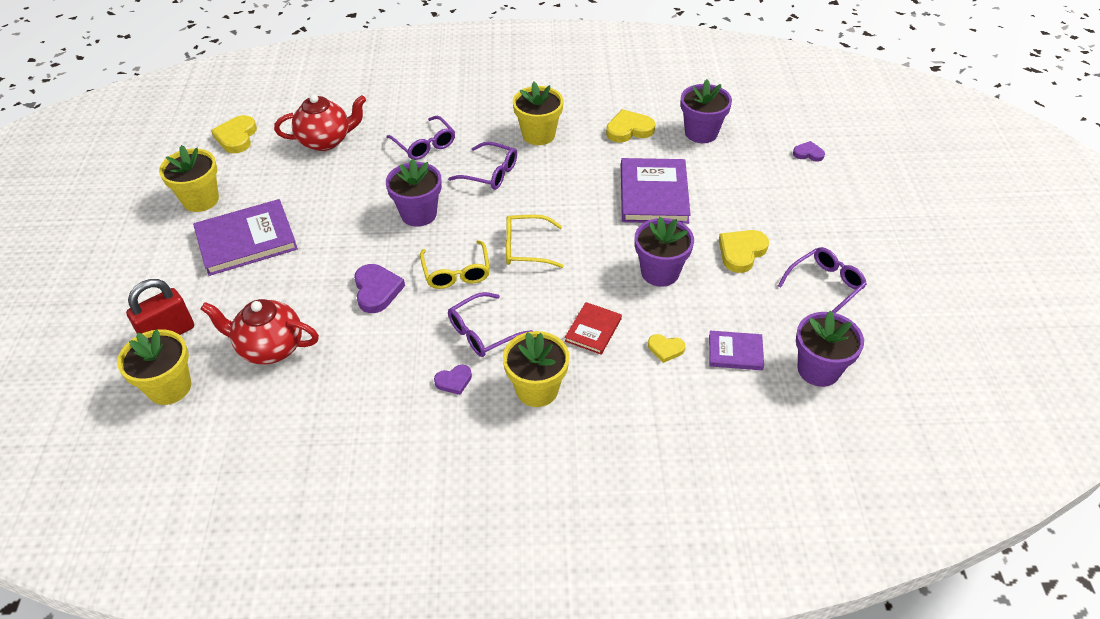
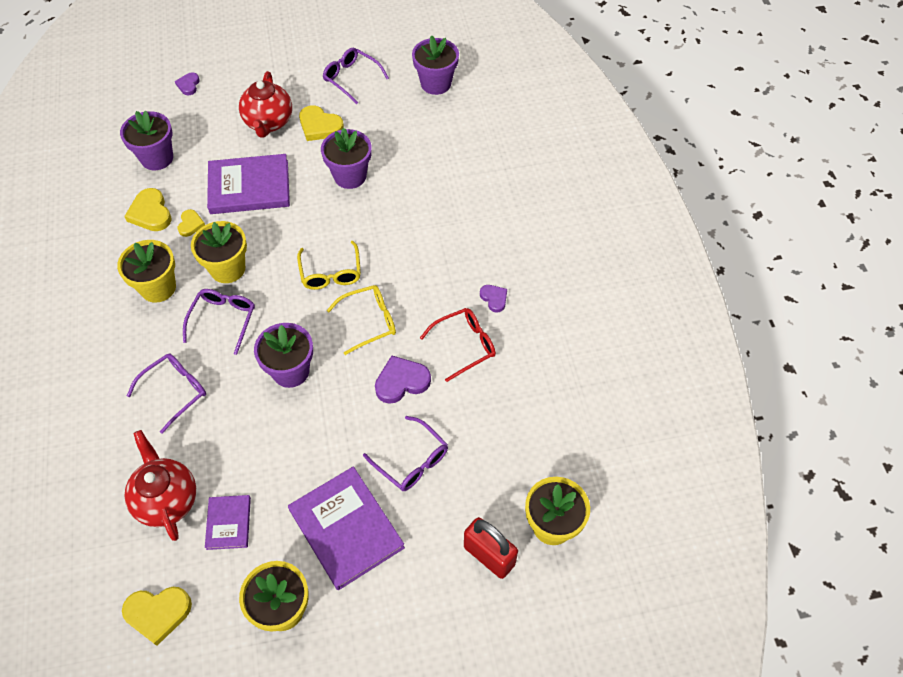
camera: 100 degrees left, 10 degrees up
(270, 348) = (488, 452): red teapot -> red teapot (269, 123)
(401, 346) = (464, 345): none -> red glasses
(483, 332) = (438, 288): purple glasses -> purple glasses (411, 461)
(537, 389) = (490, 242): yellow flower pot -> yellow flower pot (227, 269)
(593, 330) = (421, 213): red book -> none
(665, 349) = (433, 167): yellow heart -> yellow heart (190, 224)
(735, 352) = (428, 127): purple book -> purple book (229, 523)

